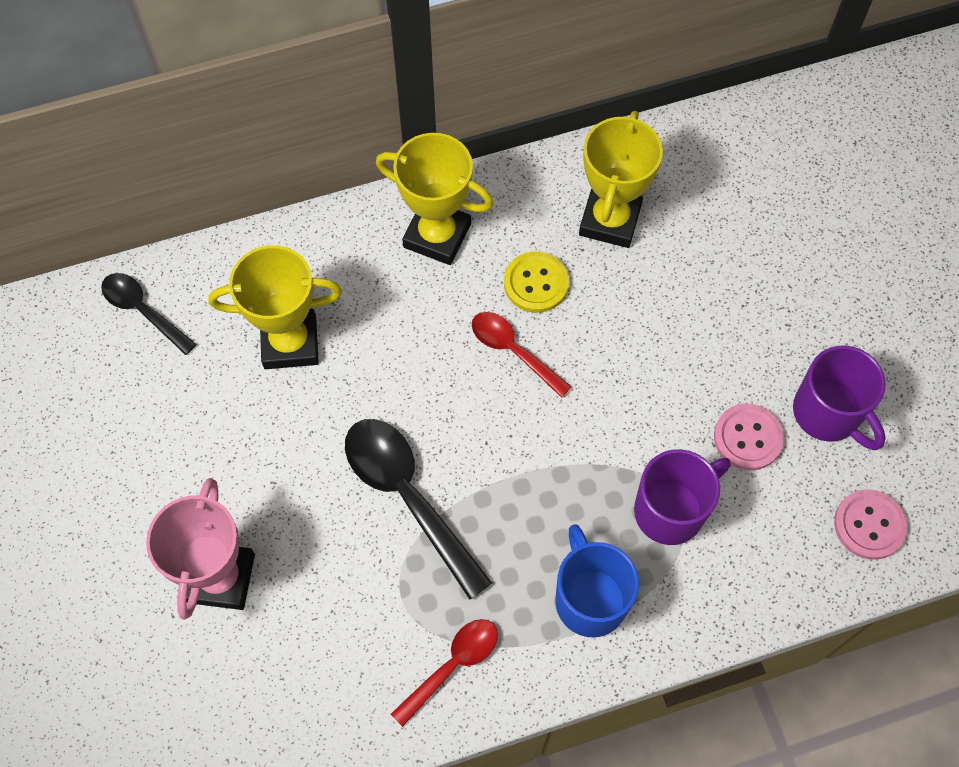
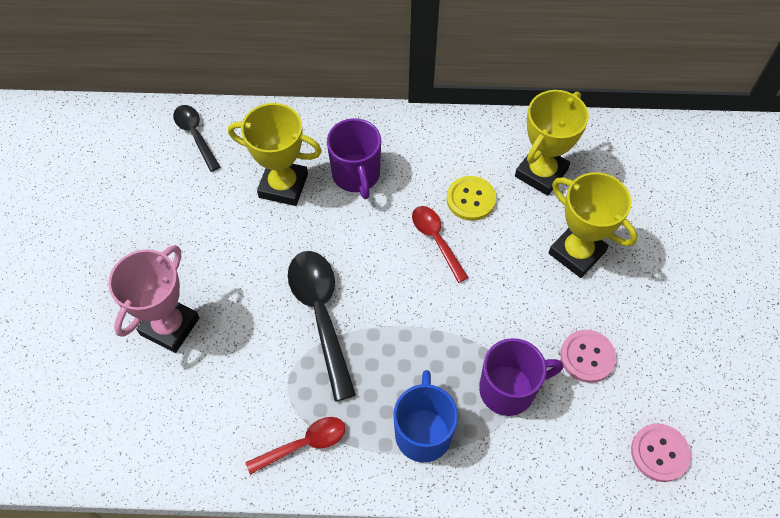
camera: 20 degrees right, 5 degrees down
(437, 236) = (413, 146): yellow trophy -> yellow trophy (576, 252)
(828, 413) = (656, 359): purple mug -> purple mug (356, 175)

